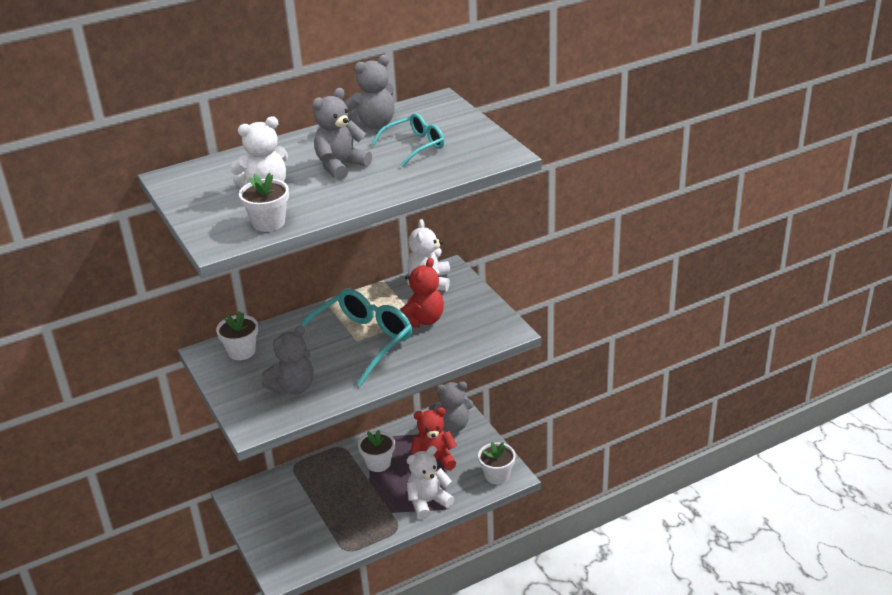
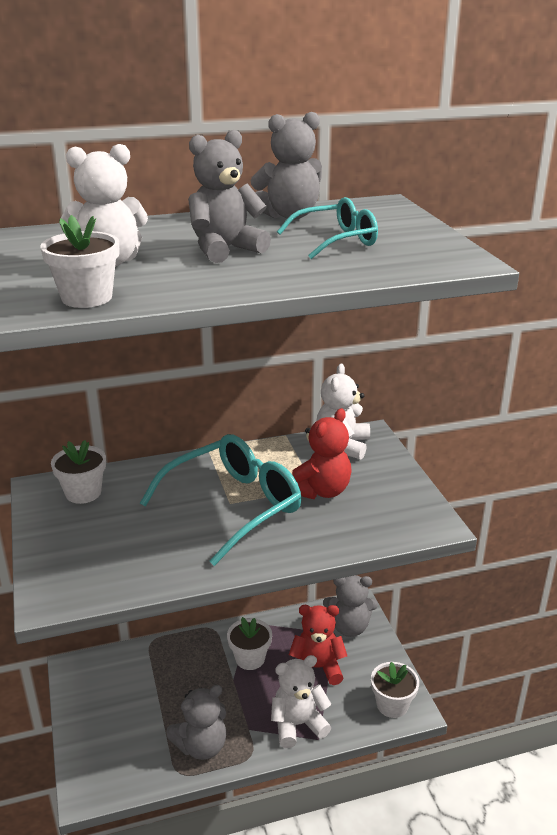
camera: 10 degrees right, 5 degrees down
(293, 387) = (126, 551): grey teddy bear -> grey teddy bear (201, 745)

